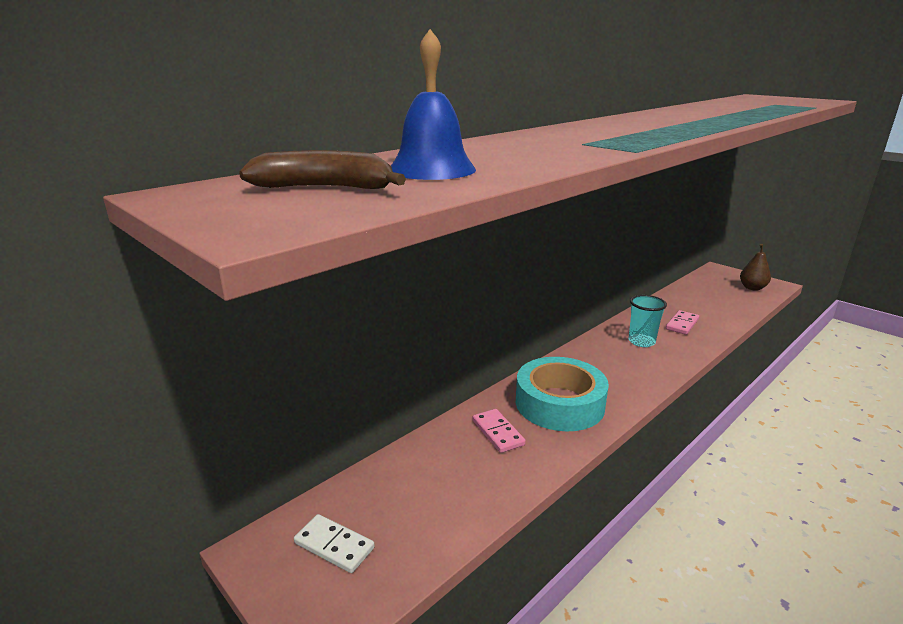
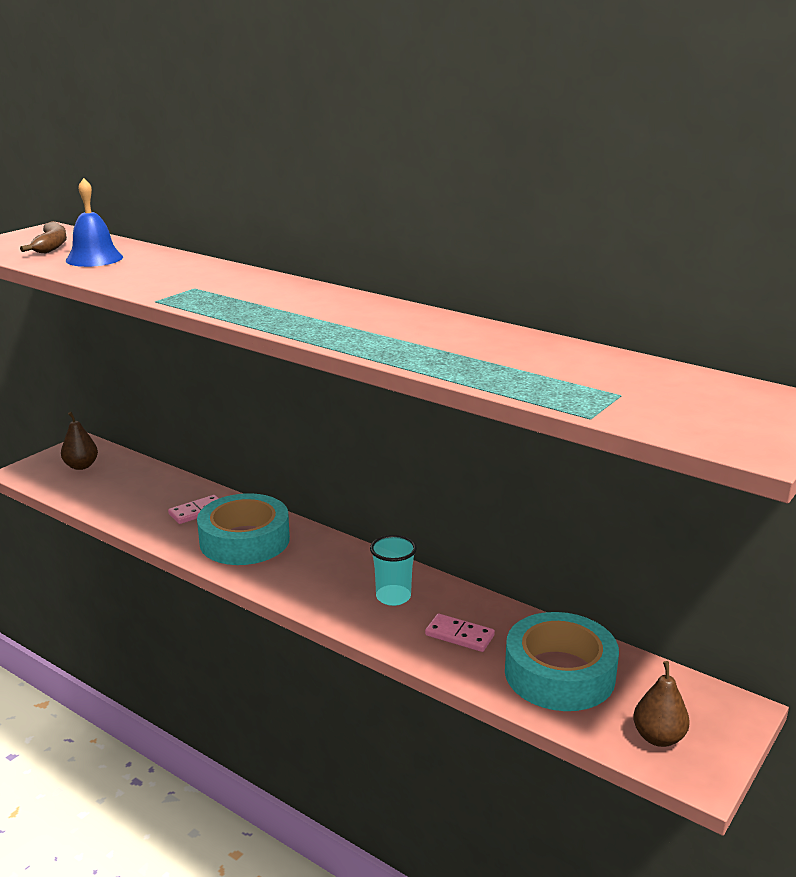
camera: 80 degrees right, 0 degrees up
(334, 546) = (81, 466): white domino -> brown pear
(709, 302) = (559, 673): none -> turquoise tape

